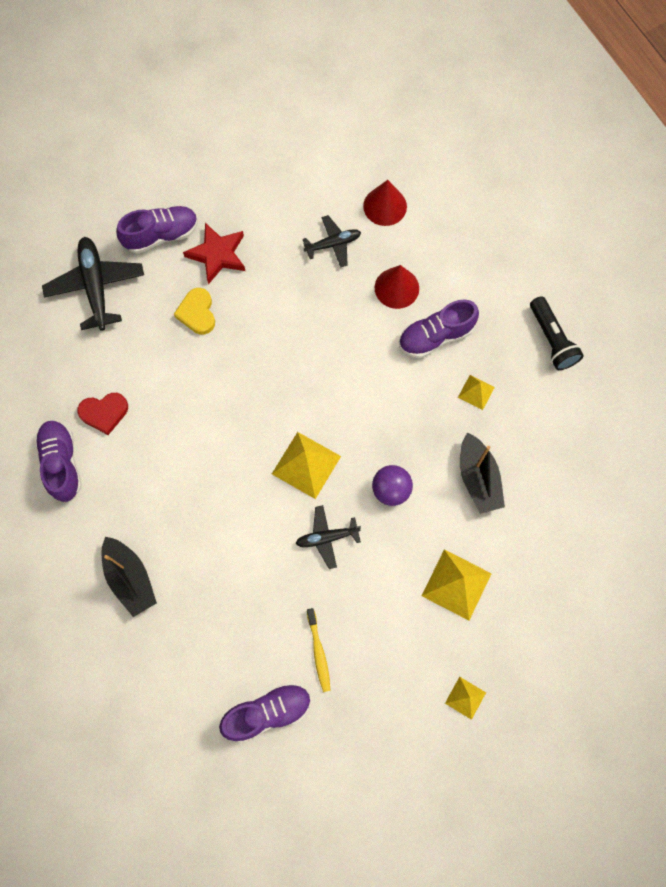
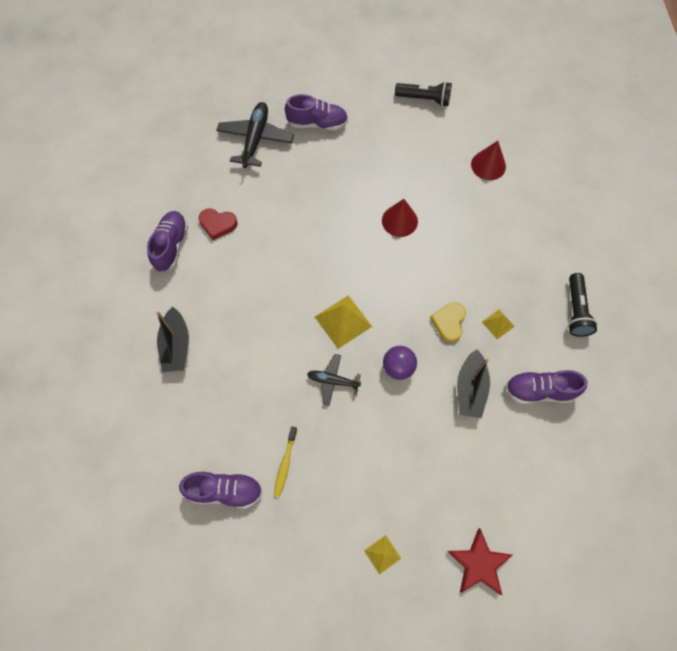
camera: 25 degrees right, 5 degrees down
(197, 313) = (316, 184): yellow heart -> yellow heart (449, 322)
(217, 254) = (350, 151): red star -> red star (479, 563)
(274, 151) = (424, 99): none -> black flashlight
(333, 244) = (437, 176): black plane -> none
(396, 288) = (470, 225): red cone -> red cone (399, 221)
(435, 336) = (484, 271): purple shoe -> purple shoe (539, 390)
(456, 584) = (416, 462): yellow pyramid -> none

